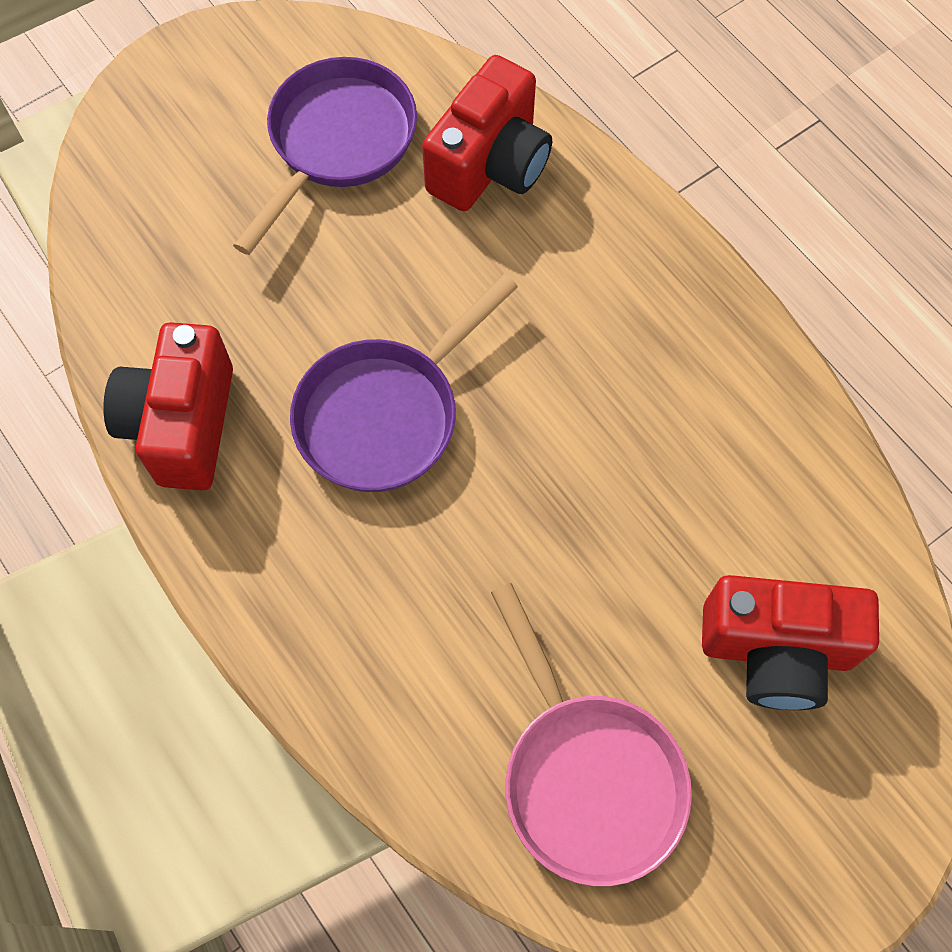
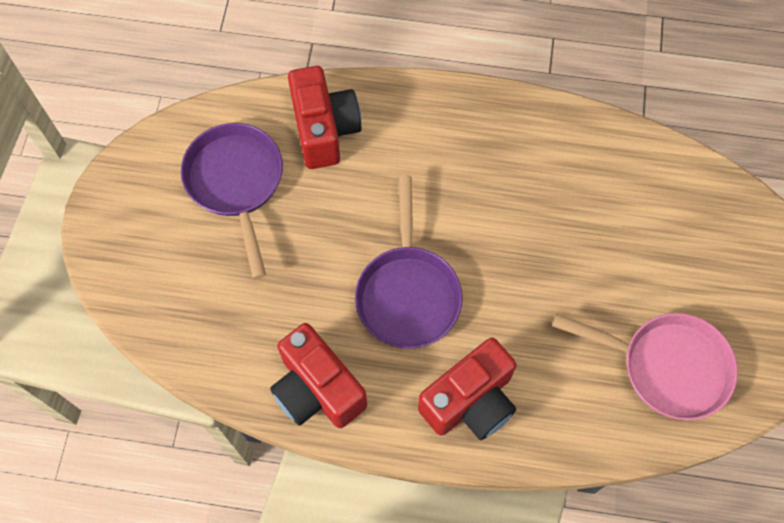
camera: 45 degrees left, 0 degrees up
(776, 651) = (682, 239): red camera -> red camera (470, 401)

